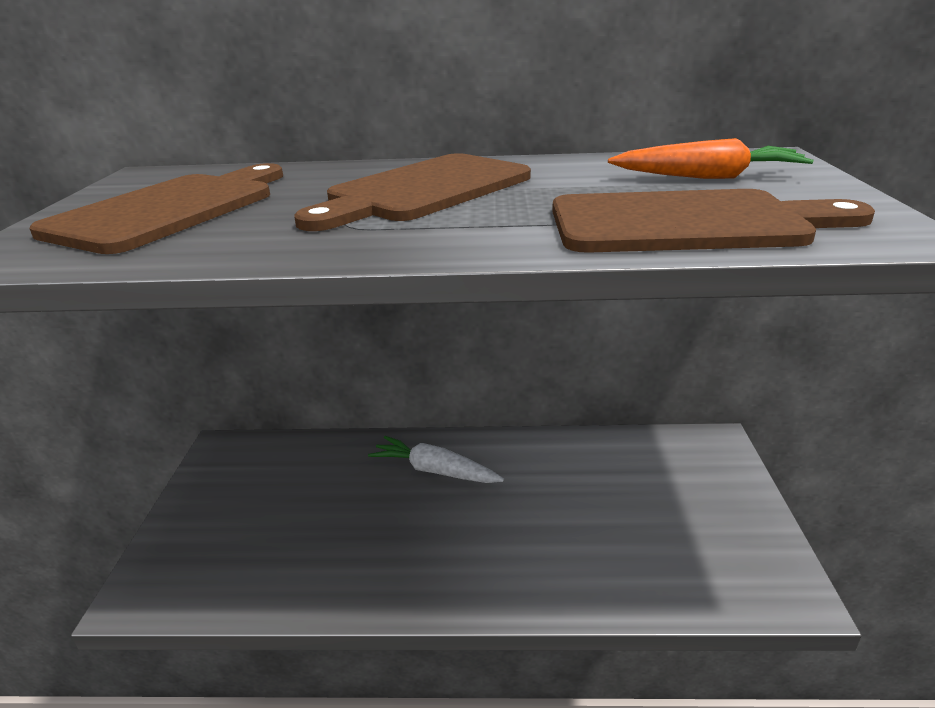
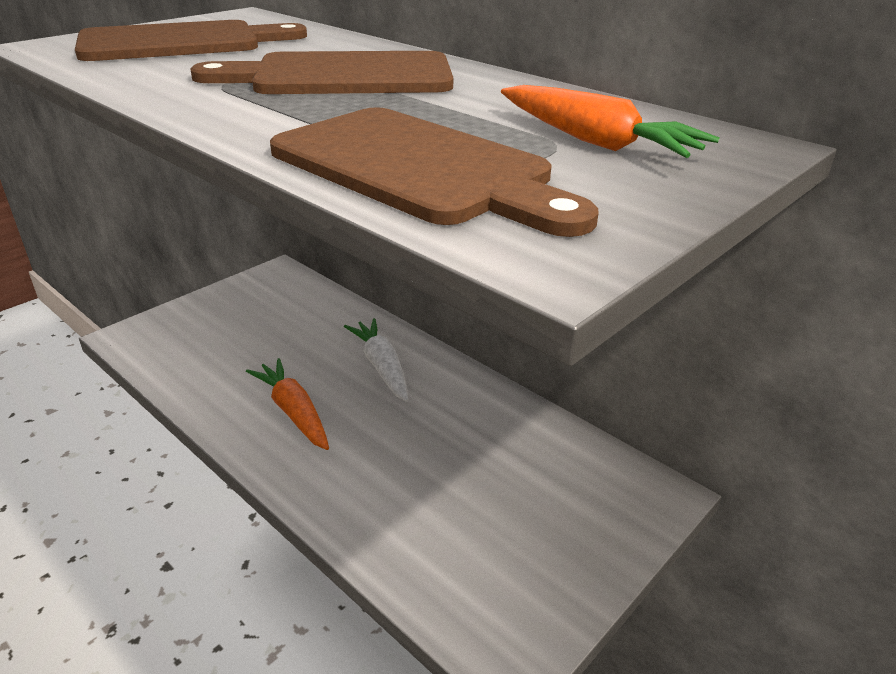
camera: 40 degrees right, 5 degrees up
(419, 549) = (293, 411): none -> orange carrot

